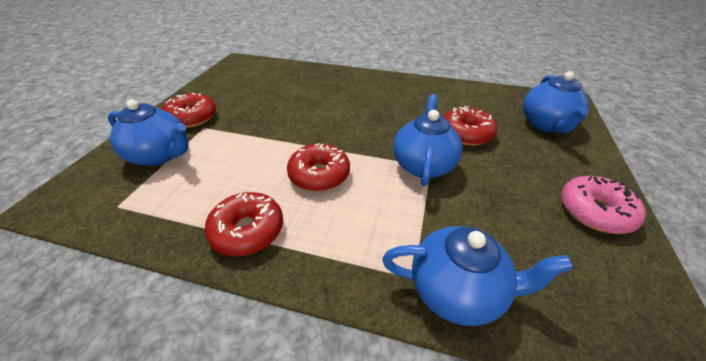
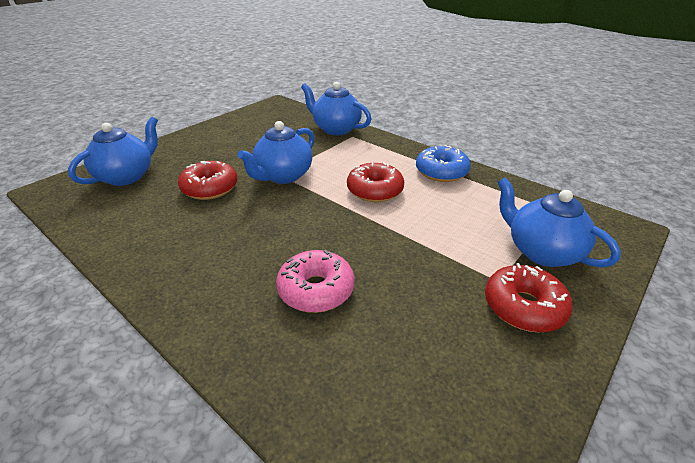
camera: 155 degrees left, 5 degrees down
(247, 230) = (441, 172): red donut -> blue donut
(594, 212) = (219, 132): pink donut -> pink donut (316, 290)

